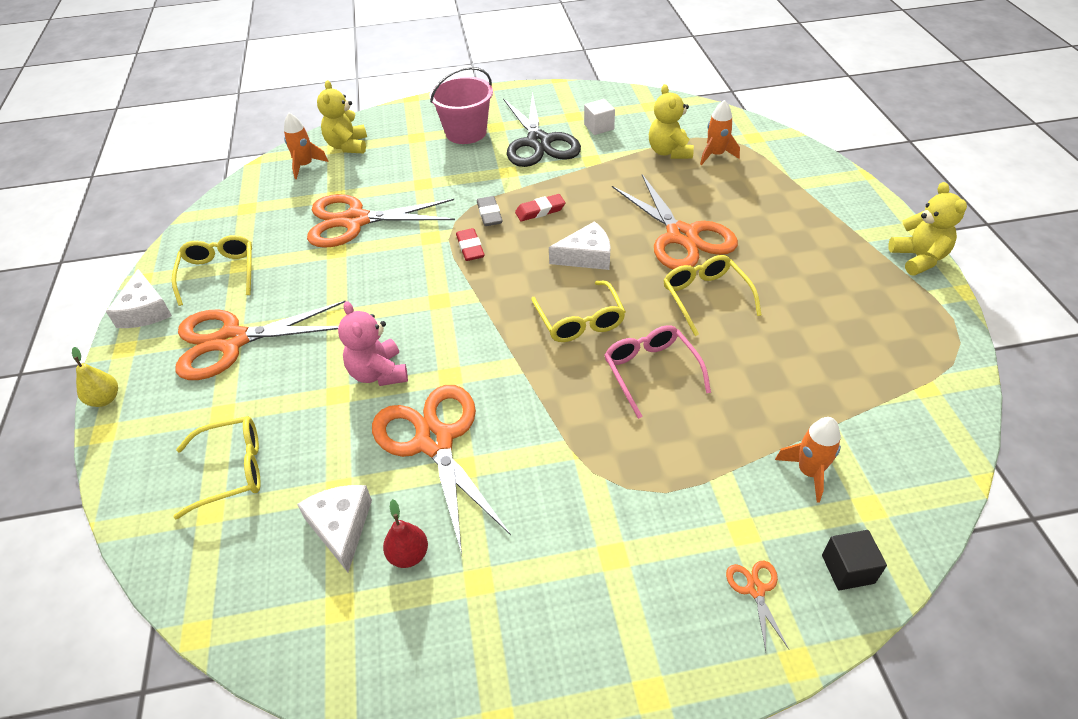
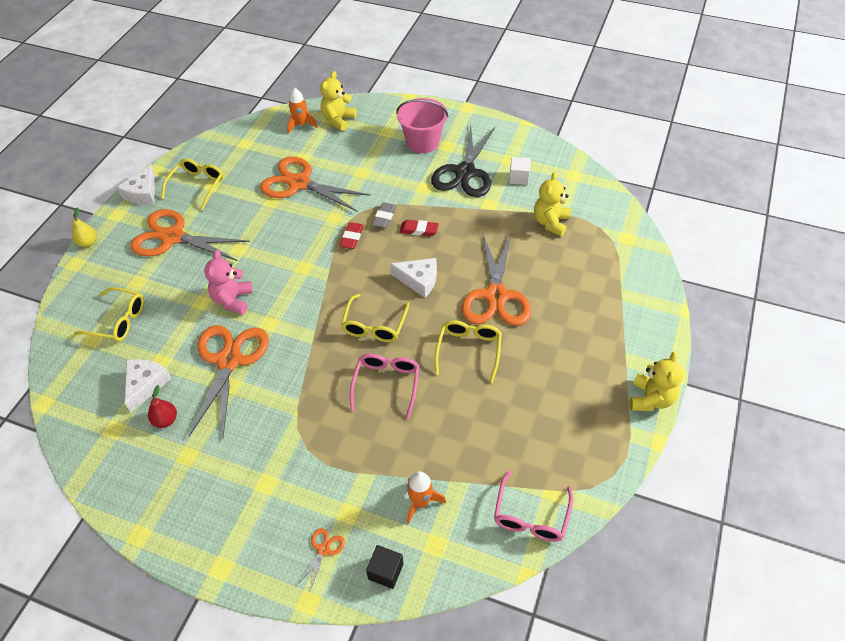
camera: 30 degrees right, 5 degrees up
(715, 155) = (583, 241): orange rocket -> none
(930, 421) = (531, 516): none -> pink glasses

